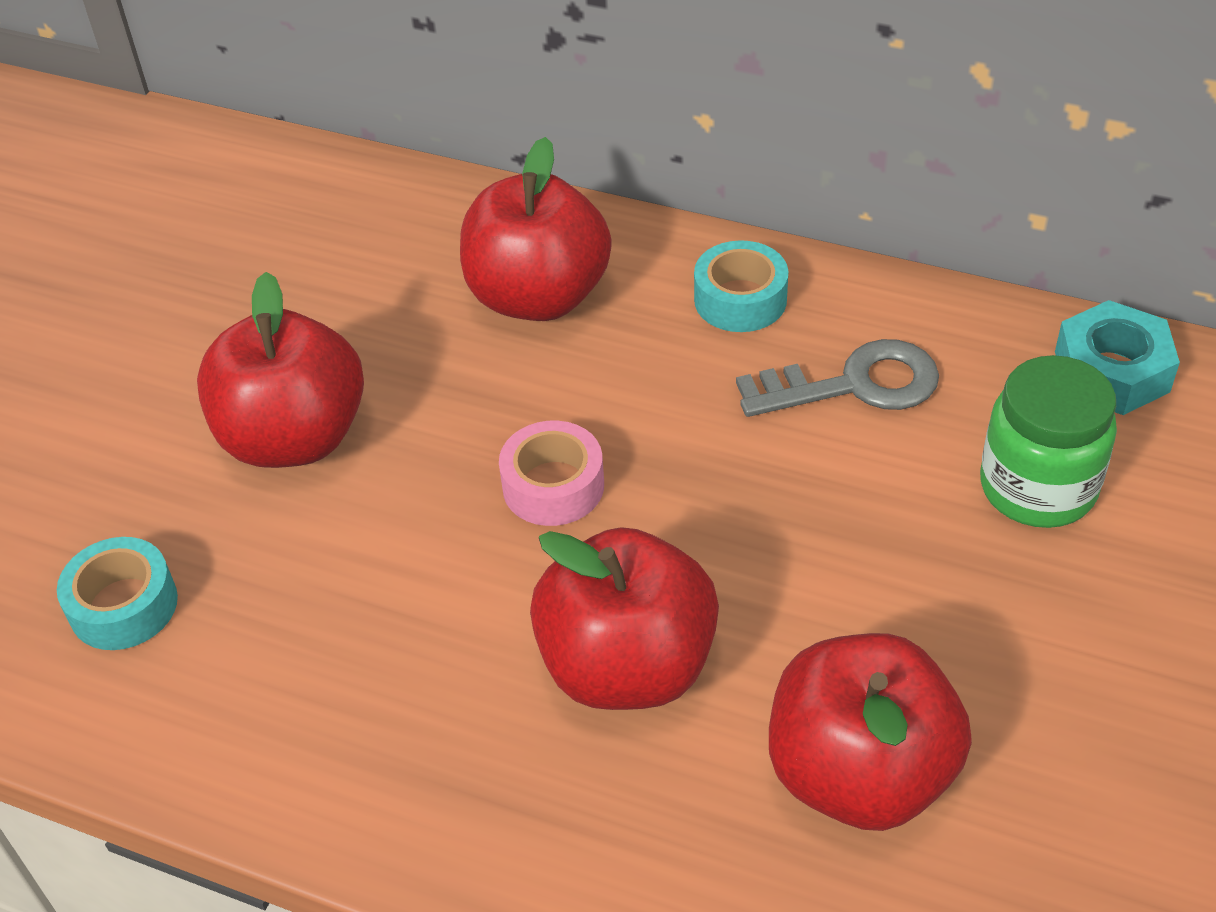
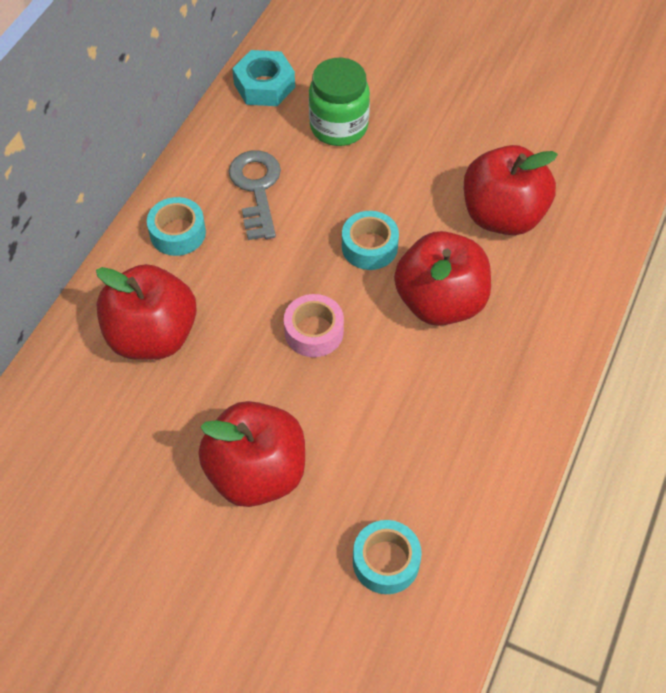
camera: 90 degrees left, 10 degrees up
(746, 552) = (369, 247): none -> turquoise tape

